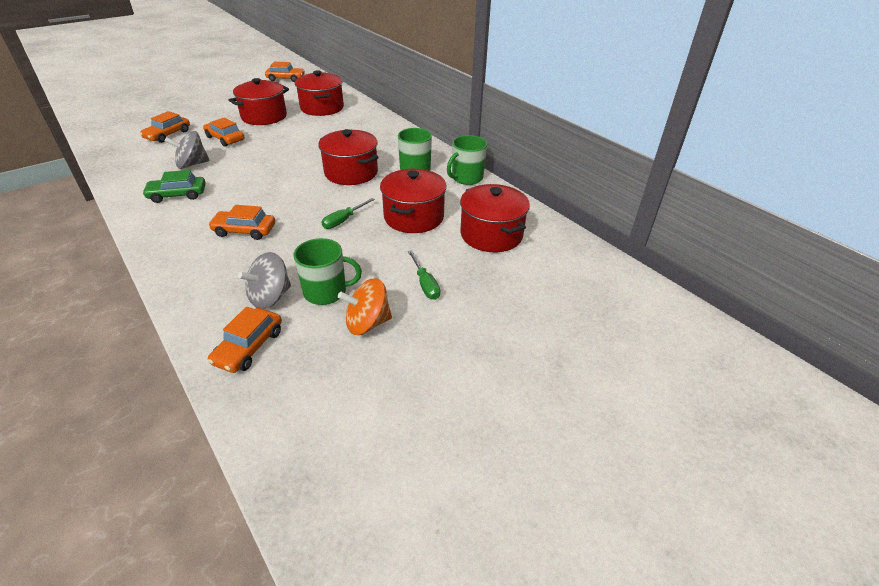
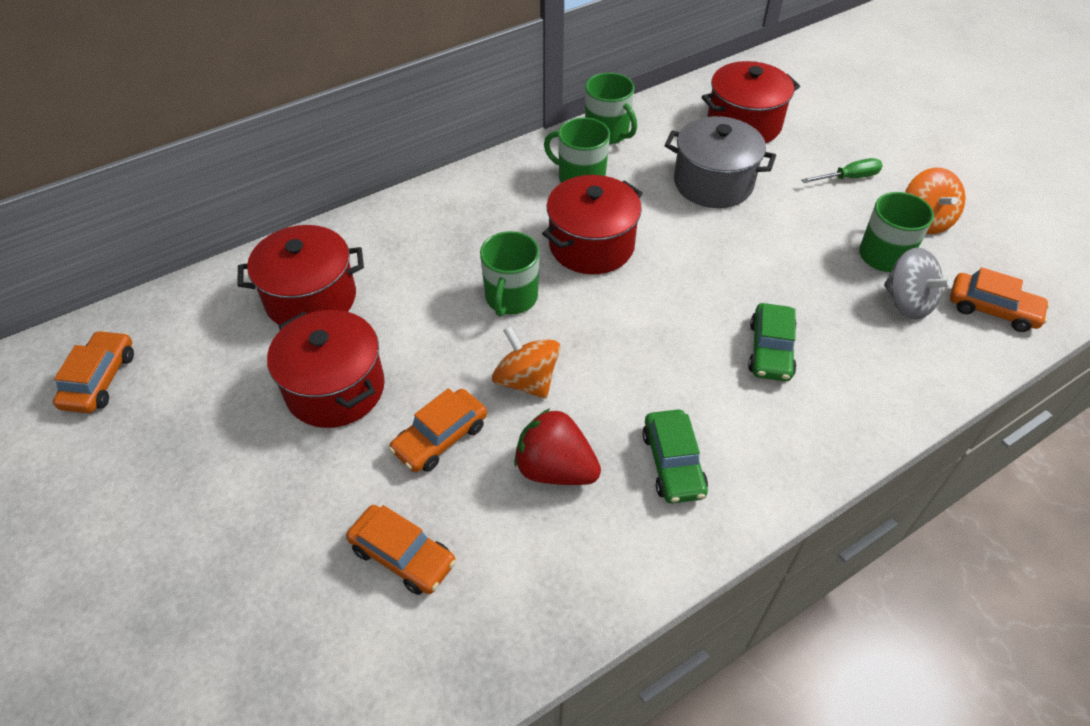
camera: 85 degrees left, 10 degrees up
(192, 164) = (555, 469): grey spinning top -> red strawberry
(244, 230) = (770, 350): orange car -> green car
(251, 156) = (526, 380): none -> orange spinning top
(311, 151) = (511, 298): none -> green mug
(343, 220) = (729, 247): green screwdriver -> none
(414, 217) = (713, 183): red pot -> grey pot

